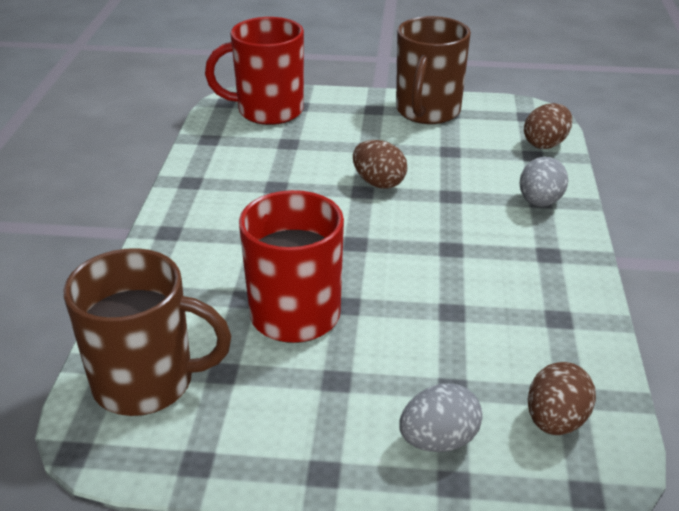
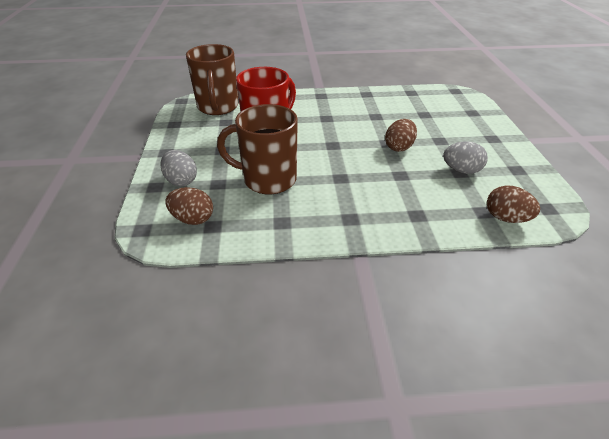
camera: 80 degrees right, 5 degrees up
(268, 111) = (456, 104): red mug -> none
(427, 111) = (508, 159): brown mug -> brown mug (268, 179)
(539, 202) = (414, 214): grey egg -> grey egg (461, 170)

